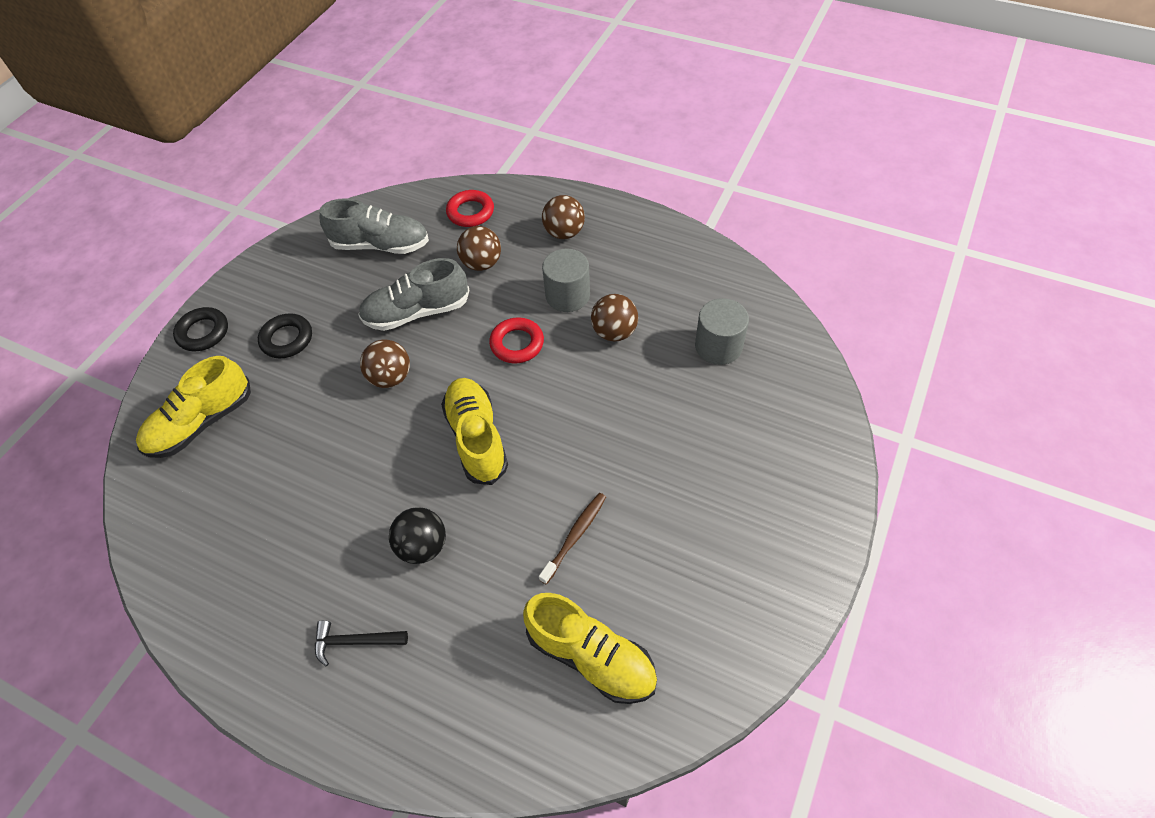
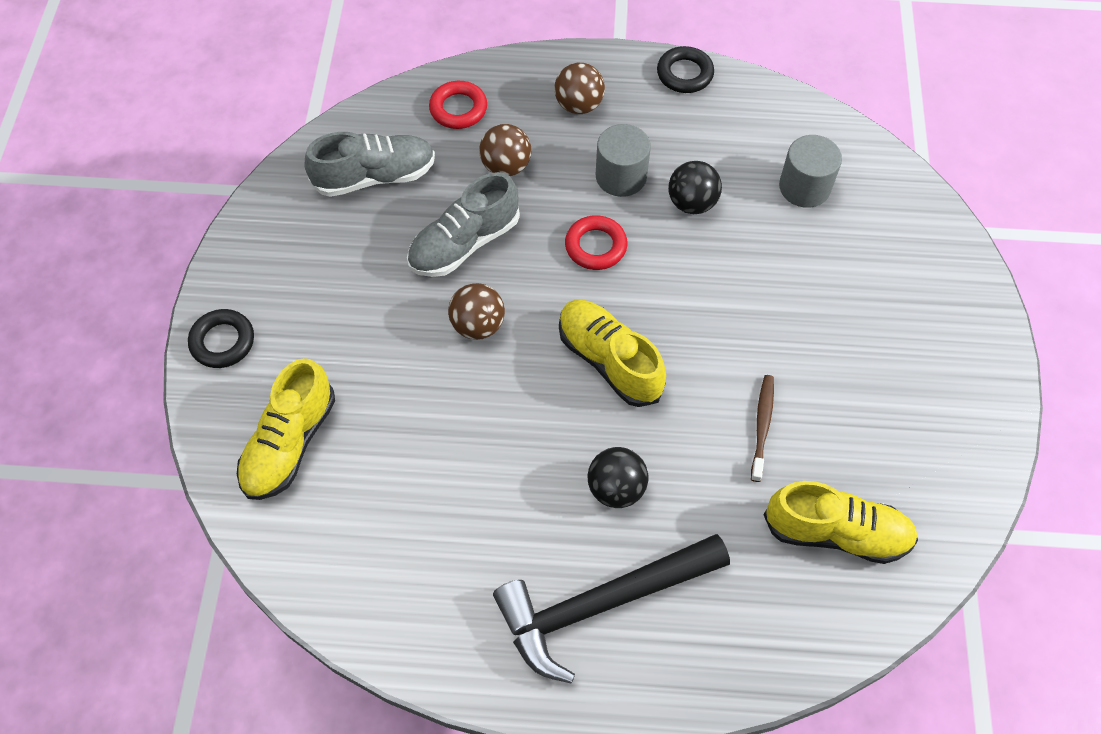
camera: 25 degrees left, 5 degrees up
(287, 339) = (330, 319): black ring -> black ring (684, 74)
(355, 641) = (601, 604): black hammer -> black hammer, size x2.33
(614, 332) = (692, 203): brown ball -> black ball

